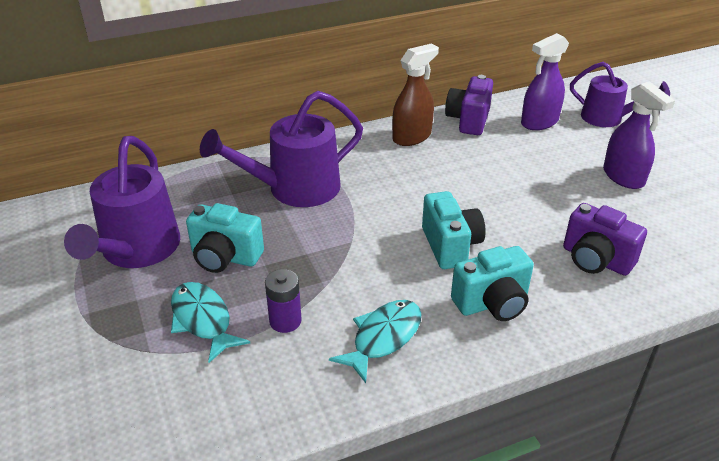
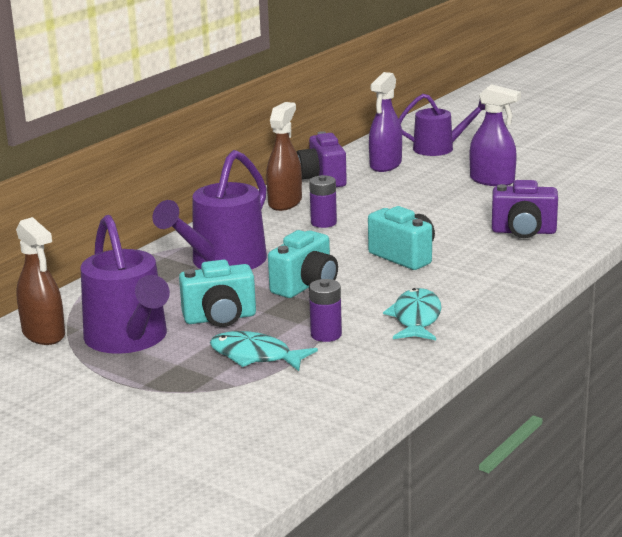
camera: 30 degrees left, 15 degrees down
(89, 216) = (44, 334): none -> brown spray bottle
(420, 173) = (323, 223): none -> purple battery
(492, 303) = (475, 276): turquoise camera -> turquoise camera (306, 286)

